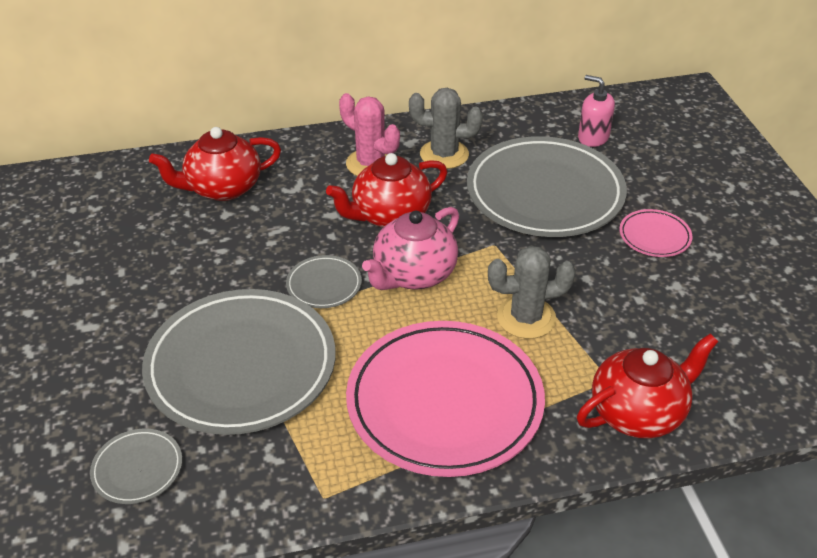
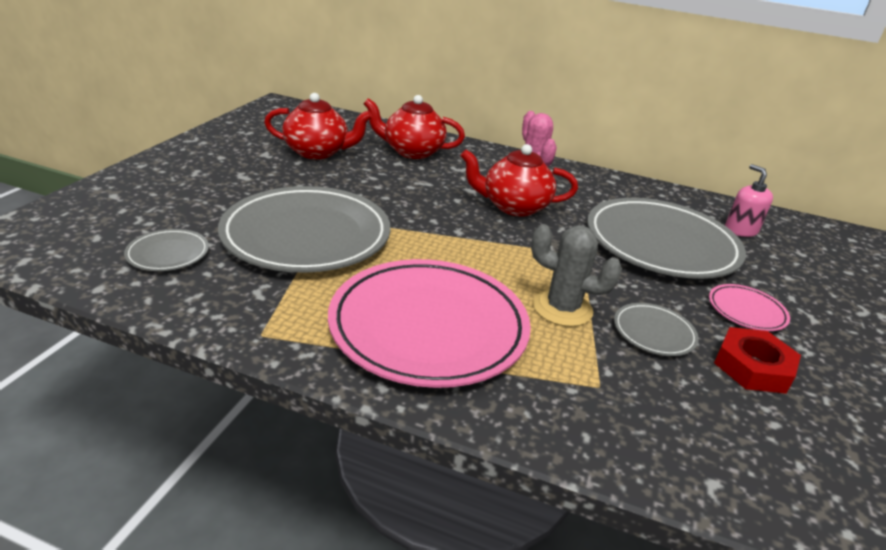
camera: 30 degrees right, 10 degrees down
(324, 285) = (419, 221): grey plate -> grey plate (653, 333)
(413, 275) = (494, 243): pink teapot -> none
(444, 154) = (595, 193): grey cactus -> none
(638, 412) = (607, 426): red teapot -> red teapot (318, 152)
(692, 294) = (752, 367): none -> red nut

